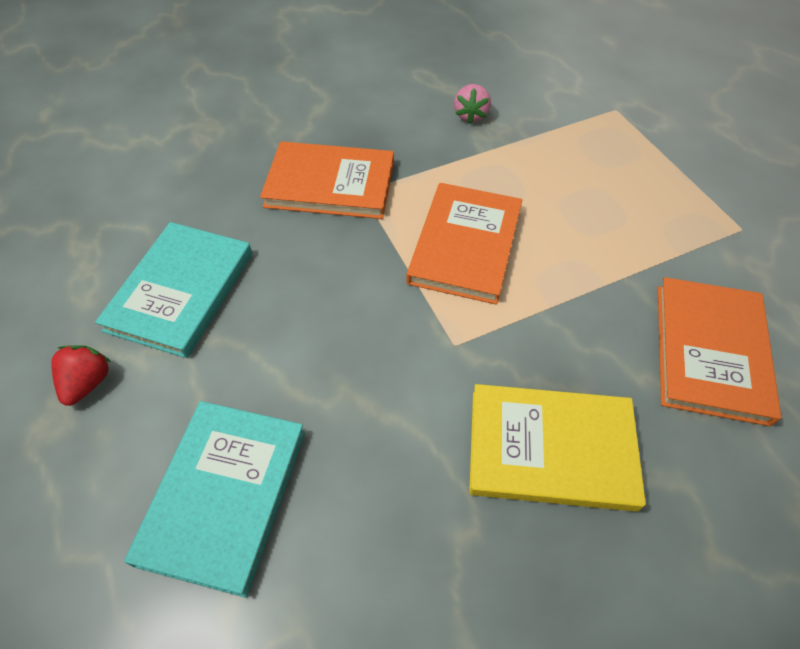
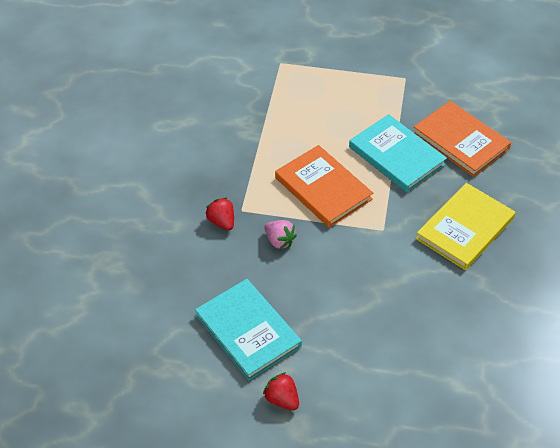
camera: 55 degrees left, 5 degrees down
(224, 495) = (398, 364): turquoise book -> turquoise book (396, 156)
(330, 184) = (222, 222): orange book -> red strawberry
(471, 115) = (224, 126): pink strawberry -> pink strawberry (279, 241)

